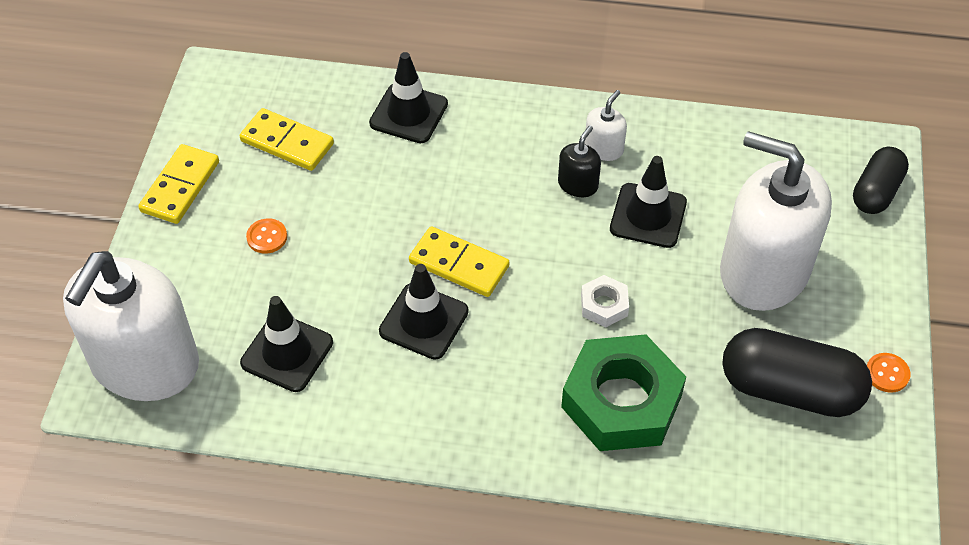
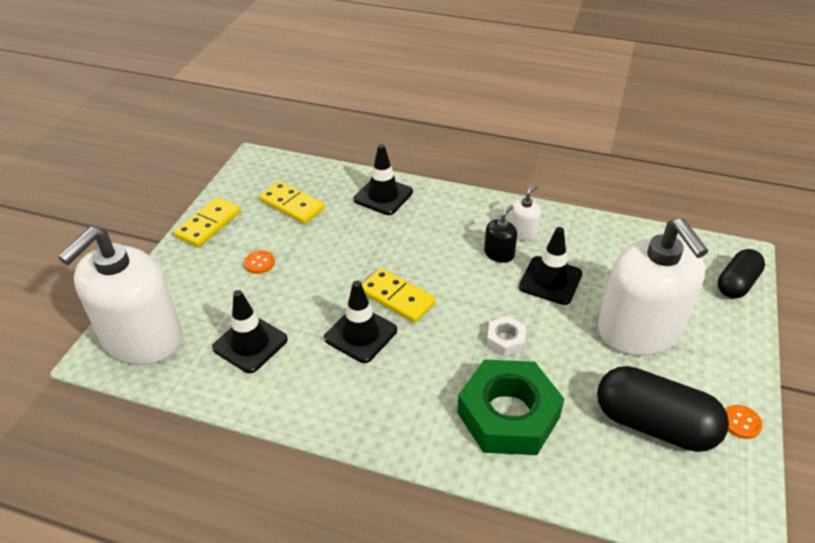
camera: 10 degrees right, 10 degrees down
(763, 271) = (639, 330): white soap dispenser -> white soap dispenser turned 150 degrees counterclockwise

